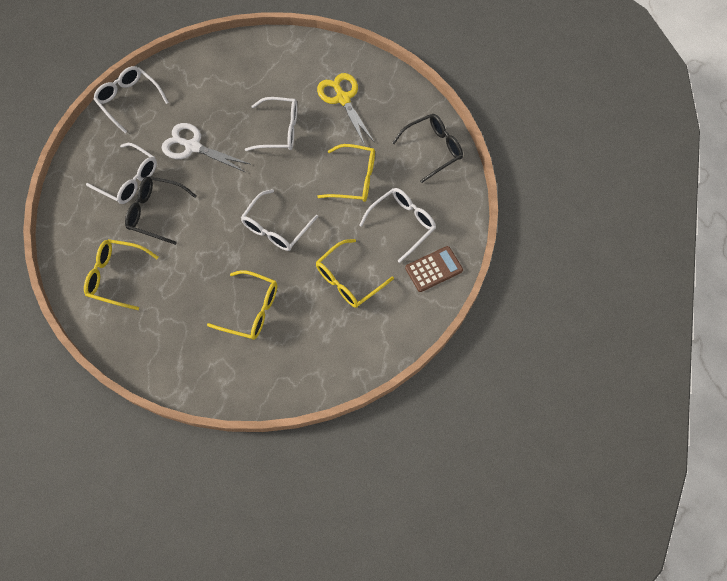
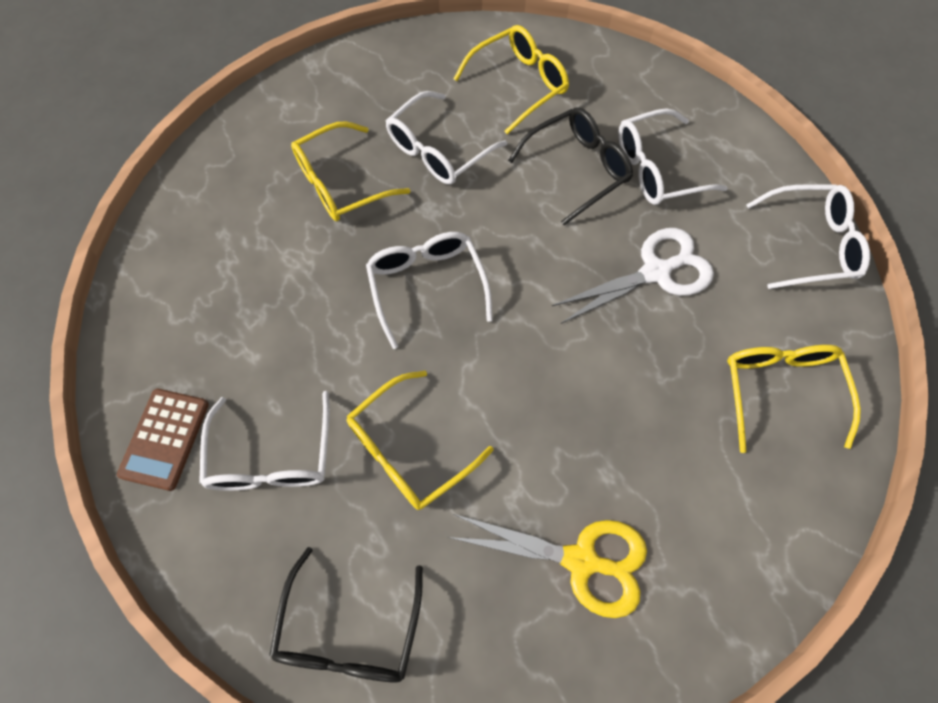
camera: 130 degrees right, 0 degrees up
(280, 130) = (593, 408): white glasses -> white glasses (438, 150)
(348, 280) = (266, 316): yellow glasses -> yellow glasses (780, 390)

